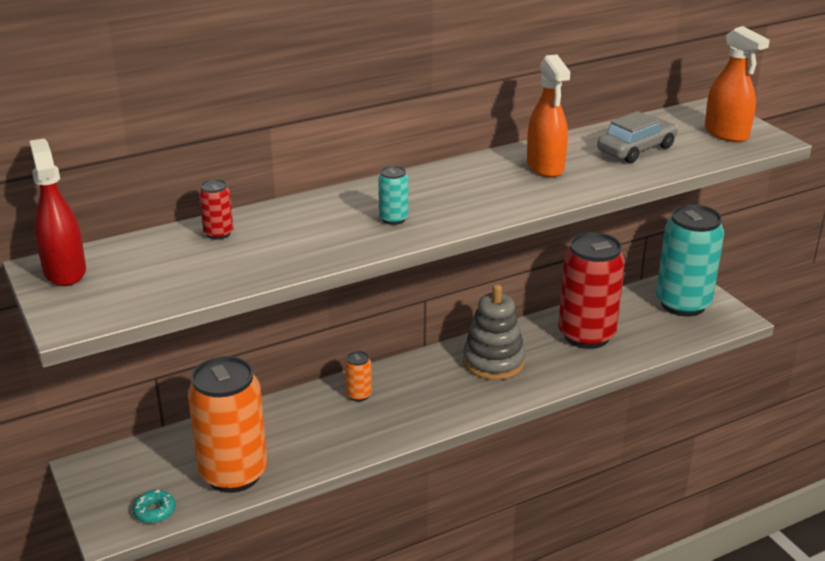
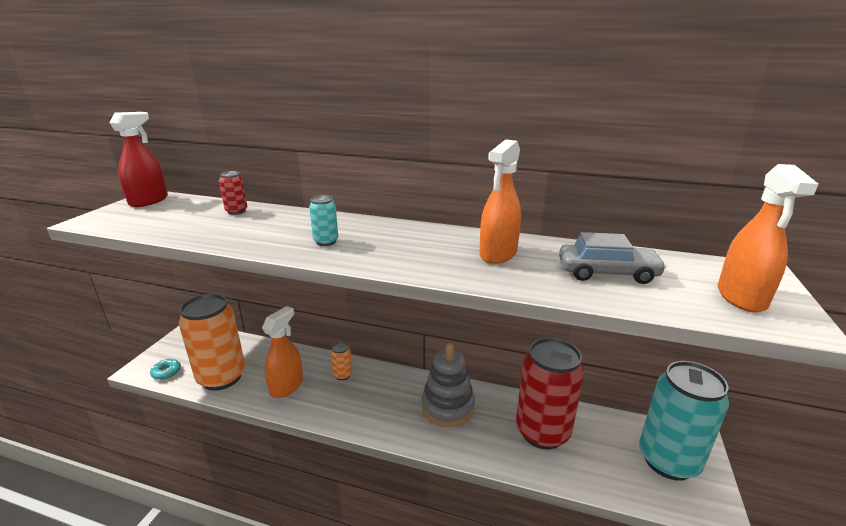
camera: 45 degrees right, 5 degrees down
(321, 436) = (287, 386): none -> orange spray bottle

